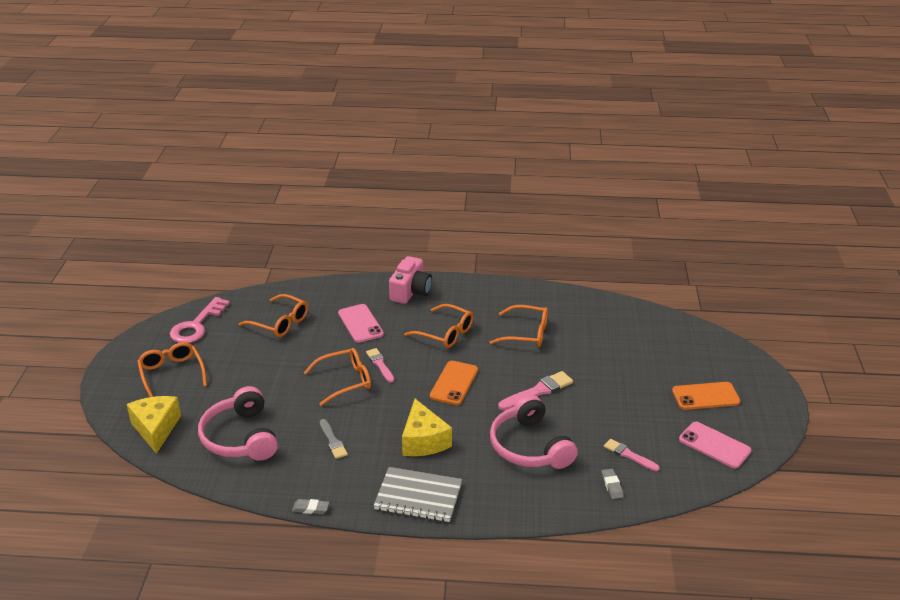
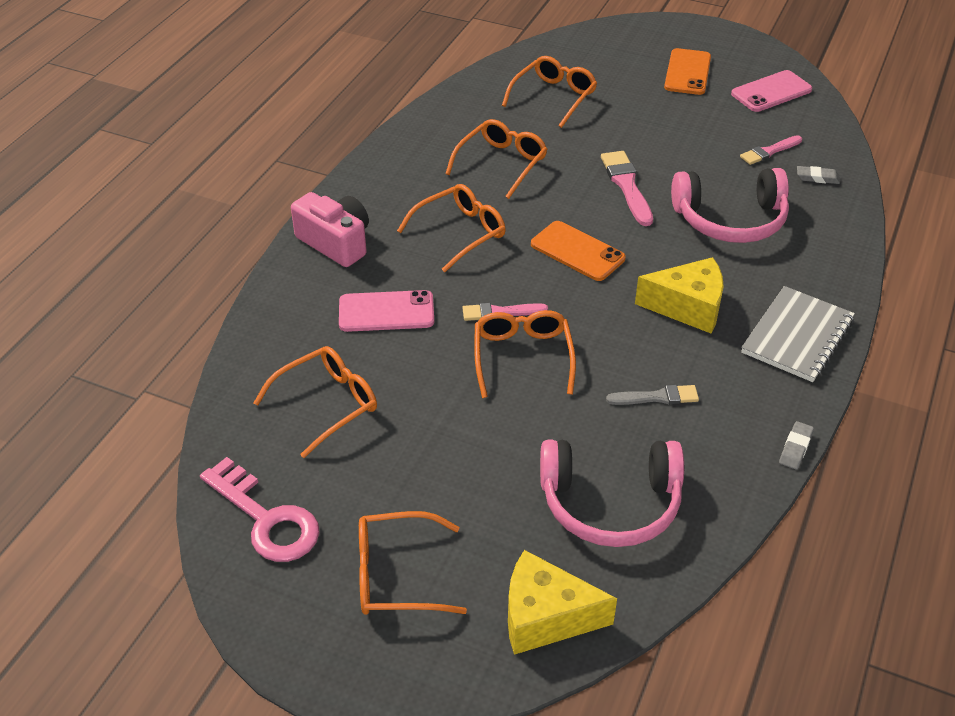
camera: 70 degrees left, 10 degrees up
(619, 339) = (553, 97): none -> orange glasses

